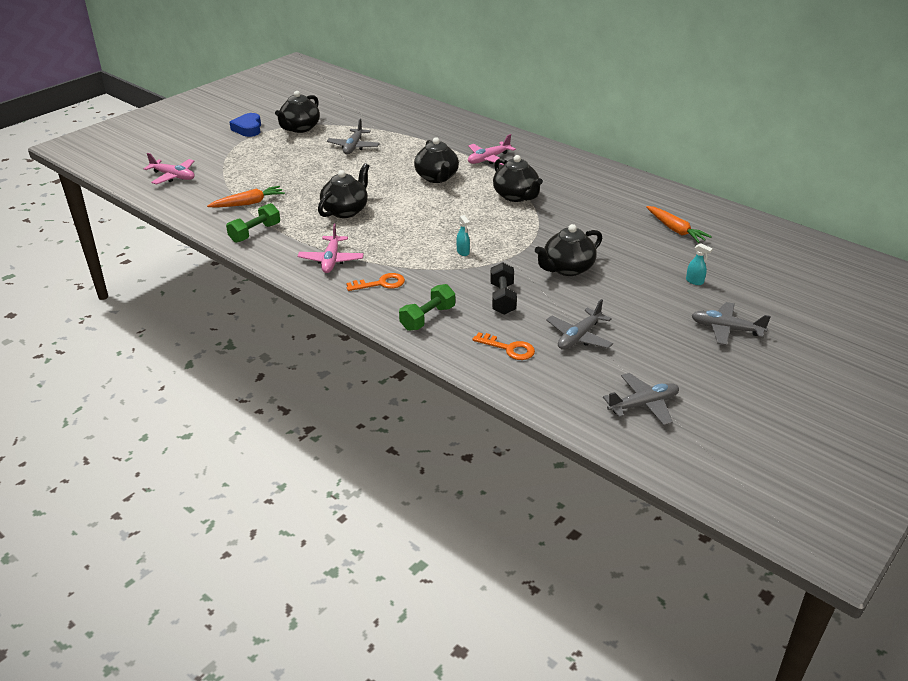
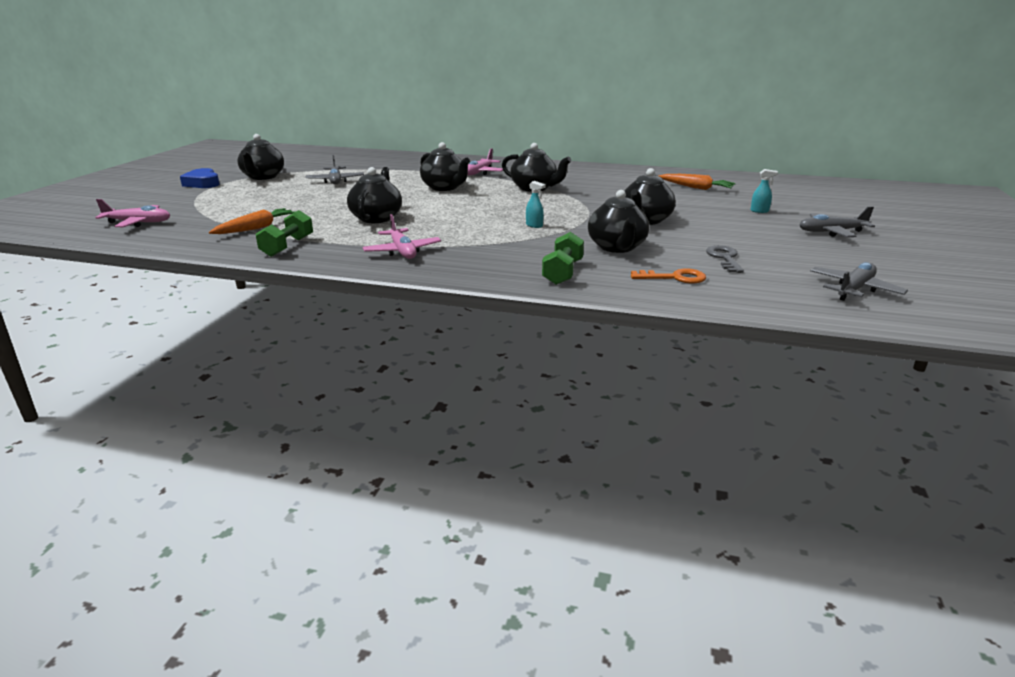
camera: 25 degrees left, 10 degrees down
(381, 283) = (479, 258): orange key -> none
(502, 299) = (617, 247): black dumbbell -> black teapot
(579, 337) = (724, 258): grey plane -> grey key

